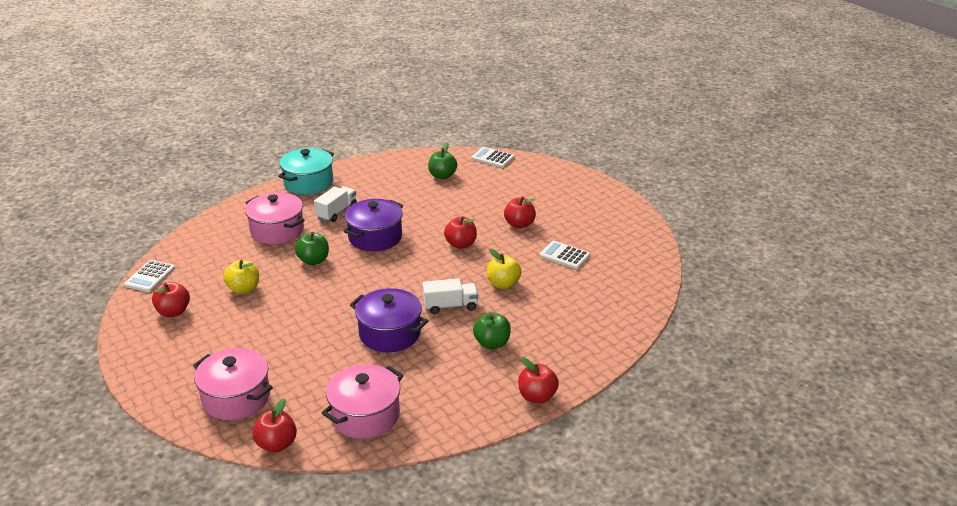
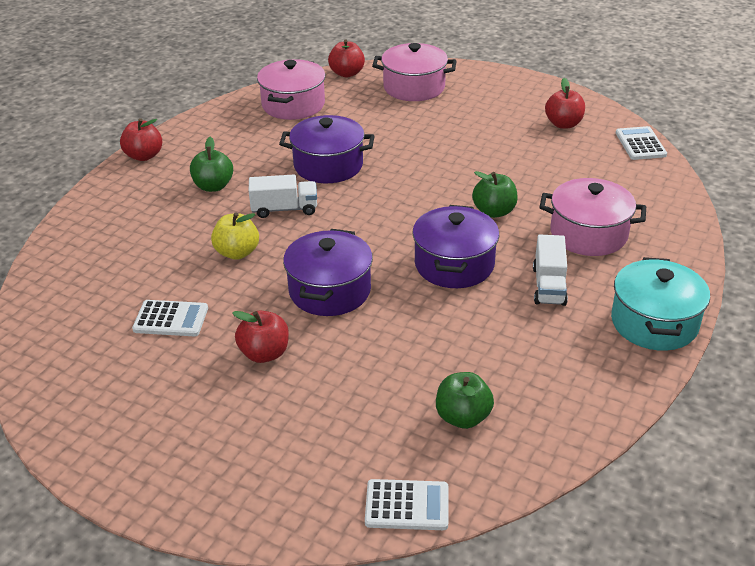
camera: 155 degrees right, 5 degrees up
(244, 289) = (527, 161): yellow apple -> none
(450, 306) = (284, 209): white truck -> white truck turned 150 degrees counterclockwise
(461, 244) = (330, 291): red apple -> purple pot

